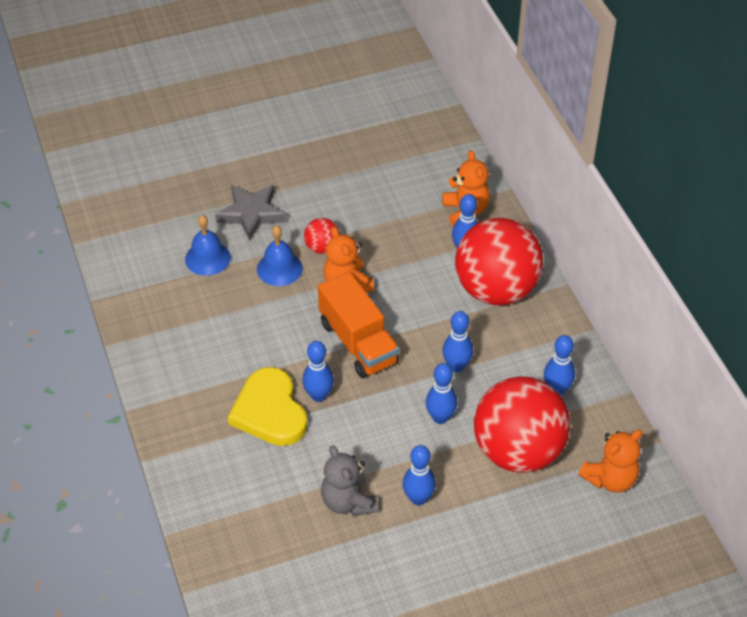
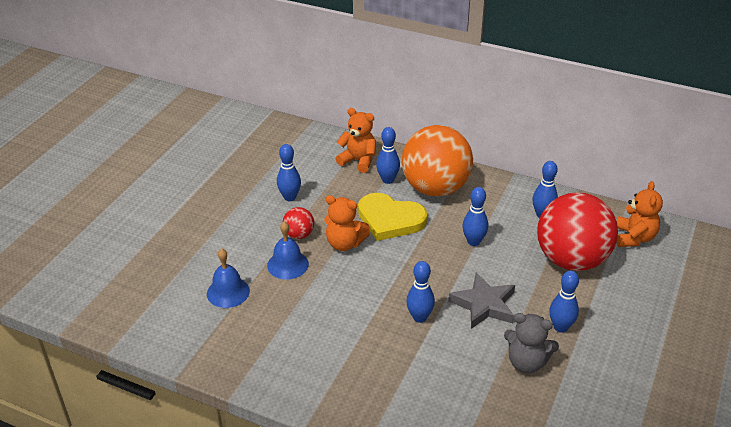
camera: 45 degrees left, 10 degrees down
(251, 214) = (222, 247): grey star -> grey star (484, 305)
(270, 411) = (403, 350): yellow heart -> yellow heart (390, 219)
(358, 343) = (399, 270): orange truck -> none
(440, 417) = (506, 275): blue bowling pin -> blue bowling pin (290, 197)
(496, 290) = (435, 188): red ball -> orange ball

